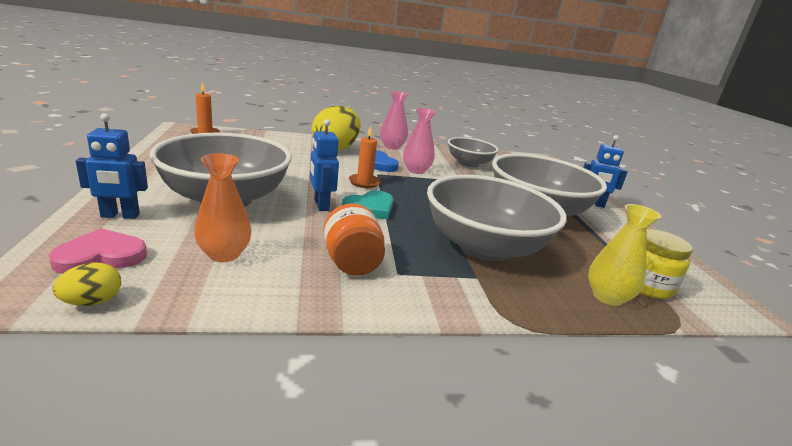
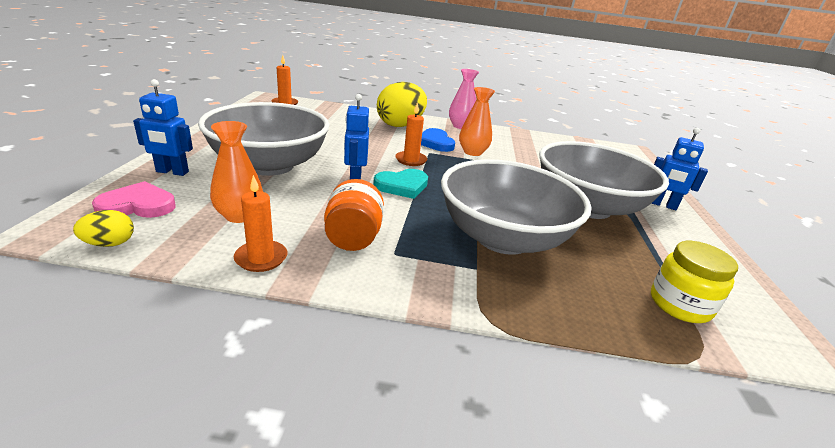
camera: 15 degrees right, 5 degrees up
(272, 295) = (261, 258): none -> orange candle
(416, 170) = (472, 152): pink vase -> orange vase
(469, 163) = (536, 149): grey bowl -> none
(607, 297) = (620, 310): yellow vase -> none

